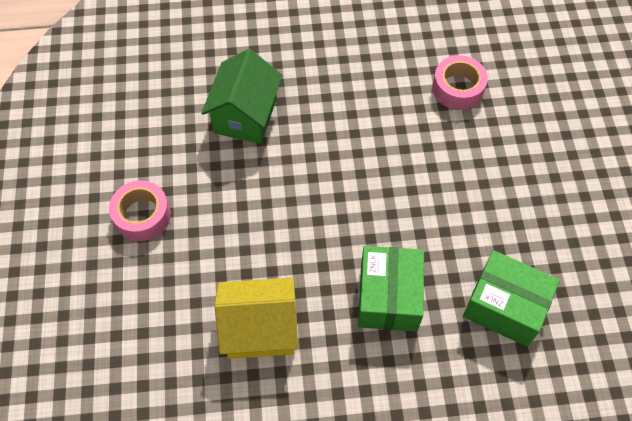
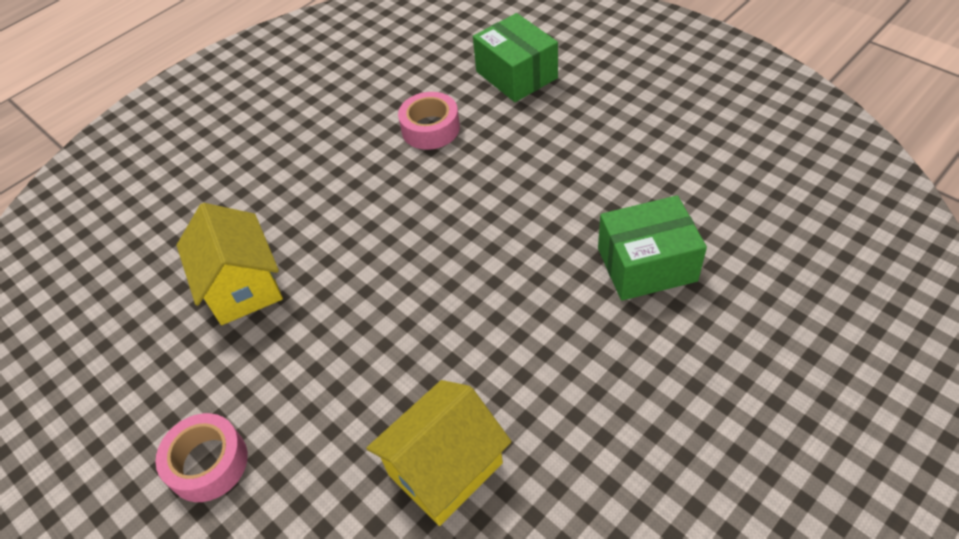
camera: 35 degrees left, 10 degrees down
(245, 115) = (242, 286): green house -> yellow house
(388, 297) = (540, 337): green box -> green box (516, 75)

